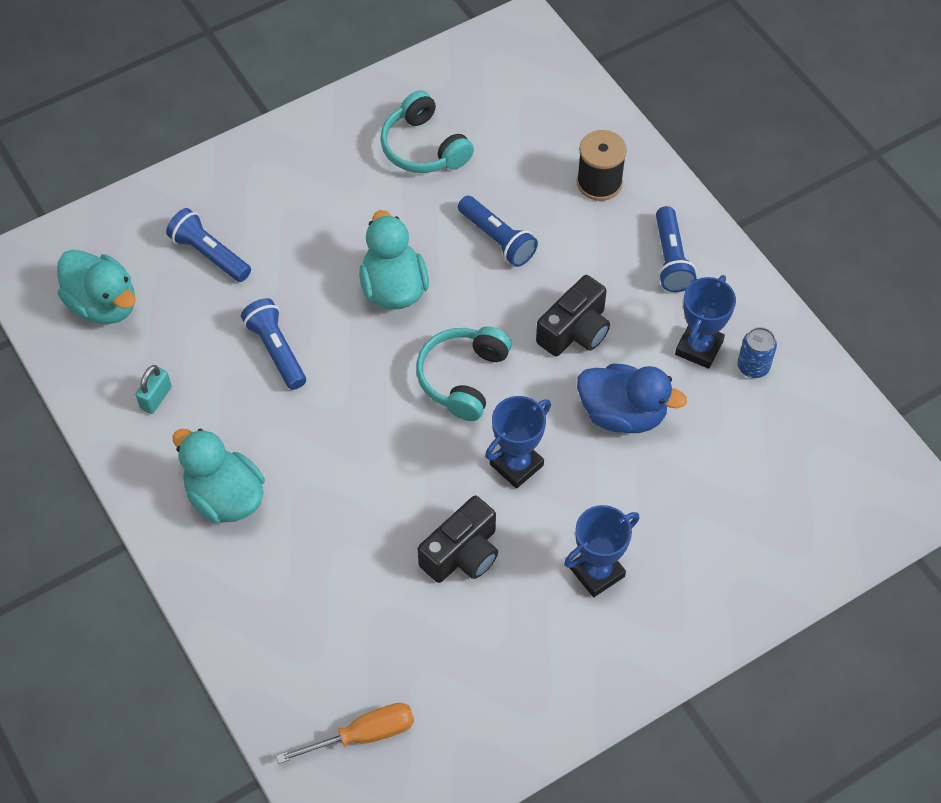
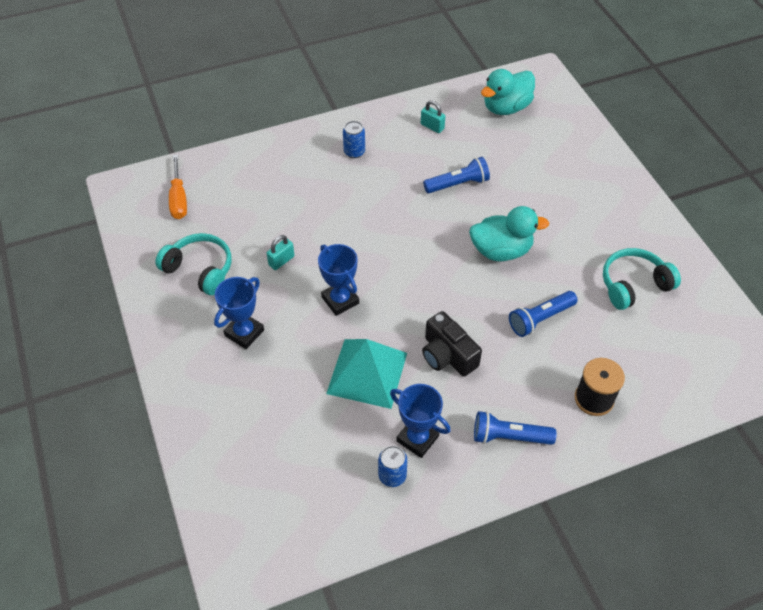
camera: 100 degrees right, 5 degrees down
(209, 254) = (540, 158): blue flashlight -> none
(225, 497) = (354, 152): turquoise duck -> blue can
(462, 553) = (281, 261): black camera -> turquoise padlock
(463, 378) = (418, 280): turquoise headphones -> turquoise headphones (200, 269)
(597, 572) = (244, 333): blue trophy -> blue trophy turned 60 degrees clockwise
(622, 414) = (367, 373): blue duck -> turquoise pyramid

